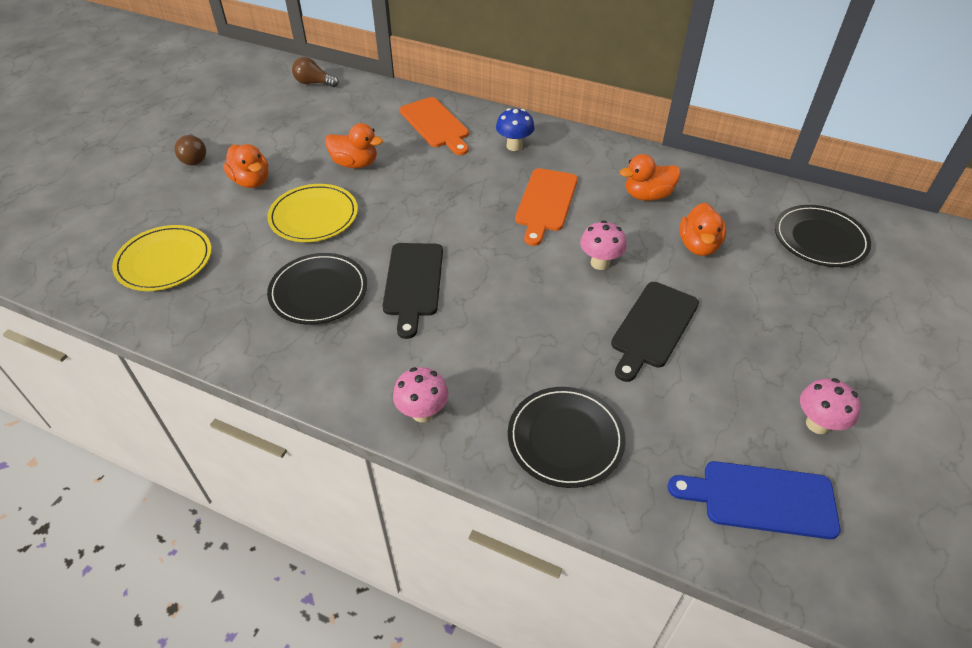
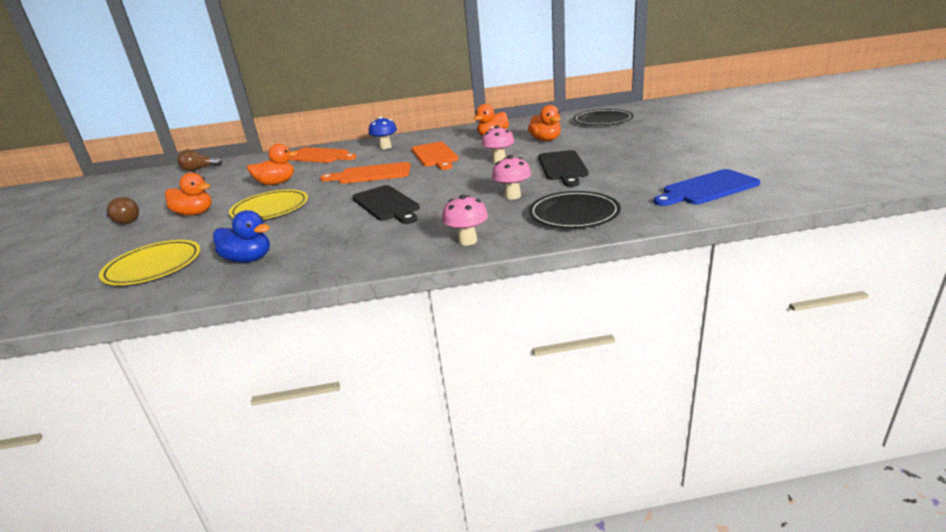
camera: 30 degrees left, 20 degrees down
(234, 304) = (249, 259): none -> blue duck
(318, 291) = (317, 231): black plate -> none
(450, 204) = (371, 174): none -> orange cutting board
(817, 424) = (693, 161): pink mushroom -> pink mushroom (512, 196)

